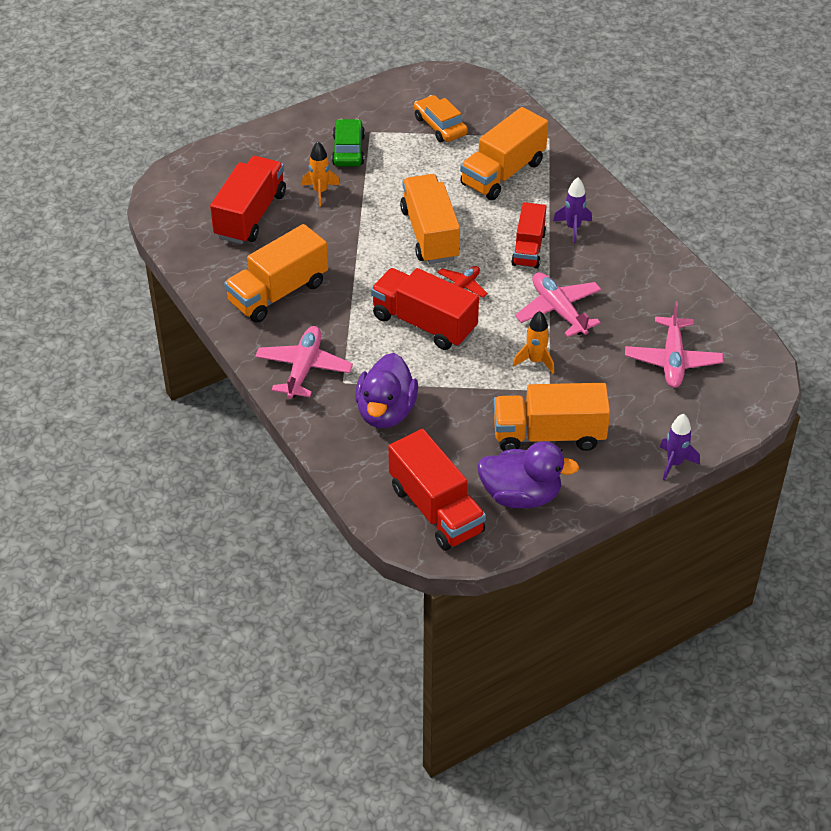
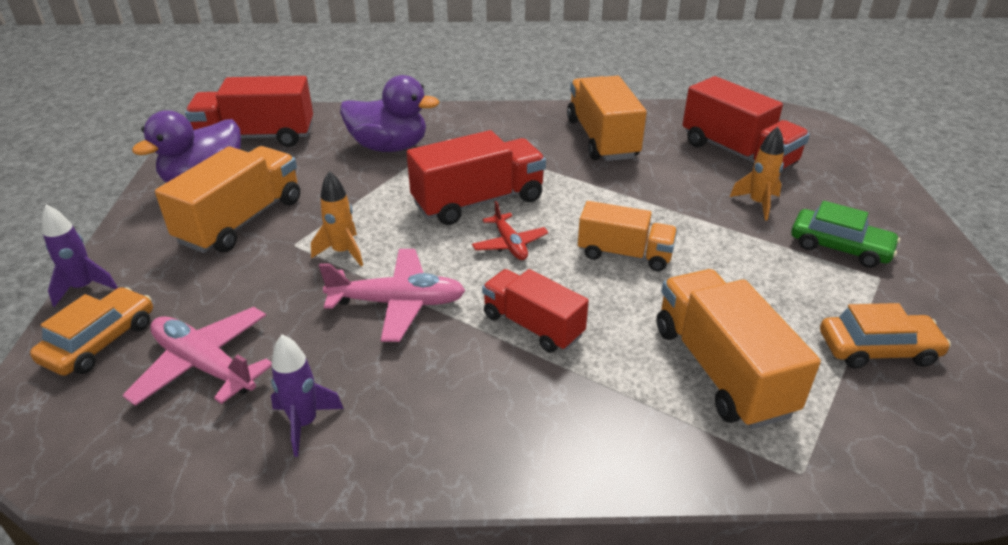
camera: 120 degrees right, 10 degrees down
(304, 368) = (488, 125): pink plane -> none
(386, 412) = (389, 147): purple duck -> purple duck turned 150 degrees clockwise
(430, 234) = (624, 254): orange truck -> orange truck, size x0.65
(573, 228) = (542, 391): purple rocket -> purple rocket (304, 423)
(700, 417) = (100, 341): none -> orange car

